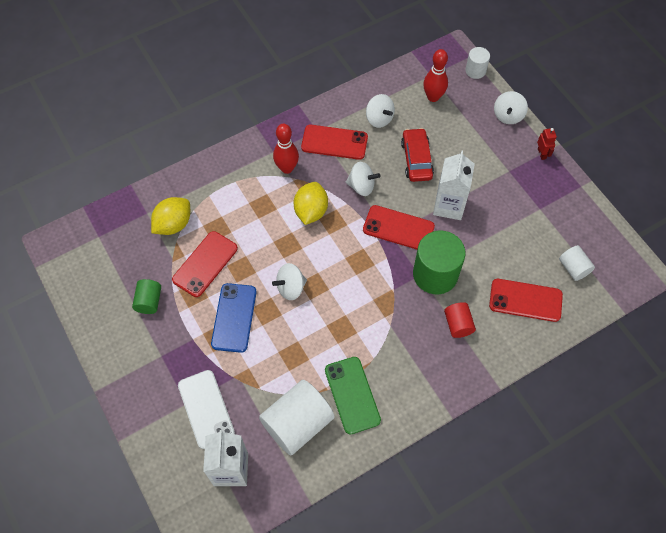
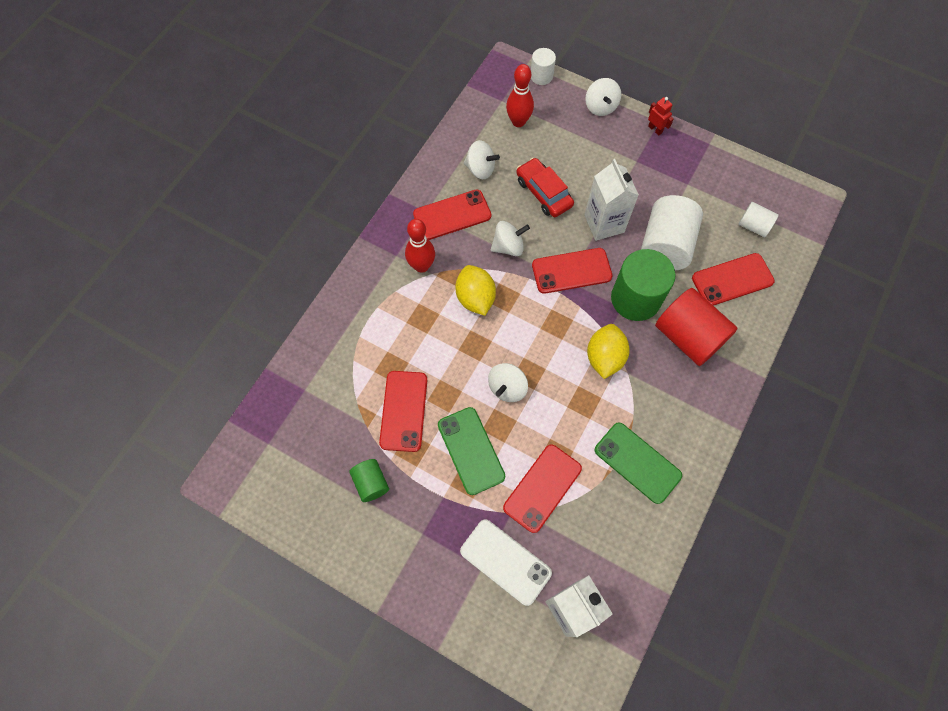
camera: 30 degrees left, 5 degrees up
(173, 224) = (342, 387): yellow lemon -> yellow lemon (604, 357)
(234, 317) = (471, 450): blue phone -> green phone
(268, 373) = (542, 488): none -> red phone
(297, 423) = (605, 522): white cylinder -> white cylinder (665, 245)
(458, 324) = (688, 337): red cylinder -> red cylinder, size x1.91

